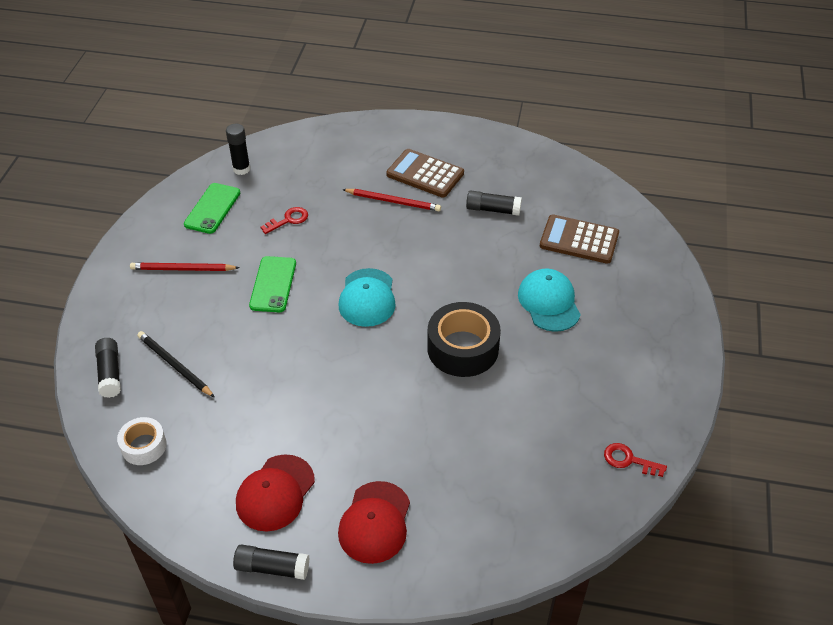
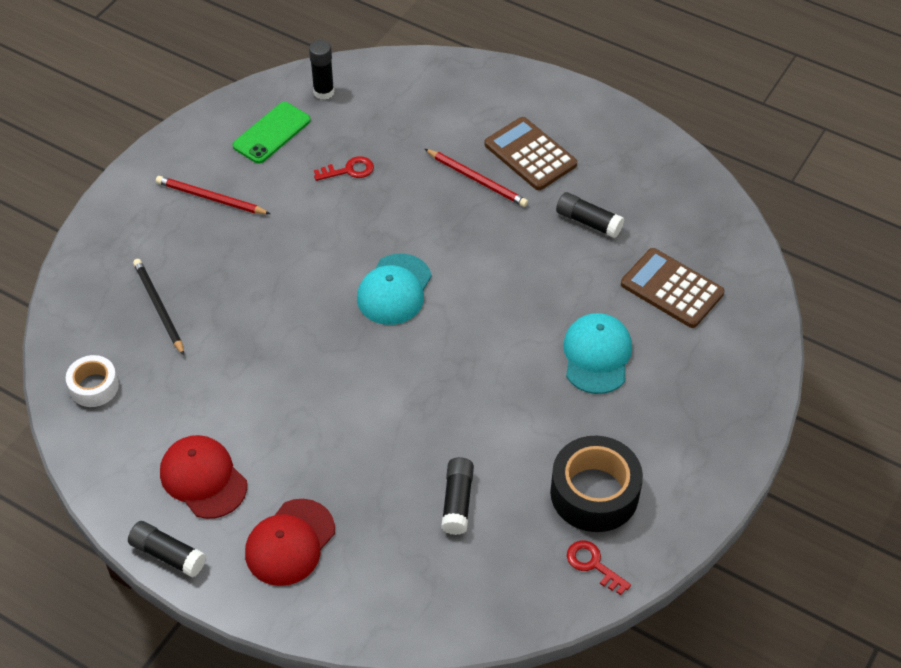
camera: 20 degrees right, 5 degrees up
(110, 373) = (91, 296): black glue stick -> black glue stick (457, 501)
(273, 284) = (299, 244): green phone -> none
(275, 493) = (203, 478): red cap -> red cap turned 90 degrees clockwise
(463, 348) = (472, 380): black tape -> black tape (594, 493)

